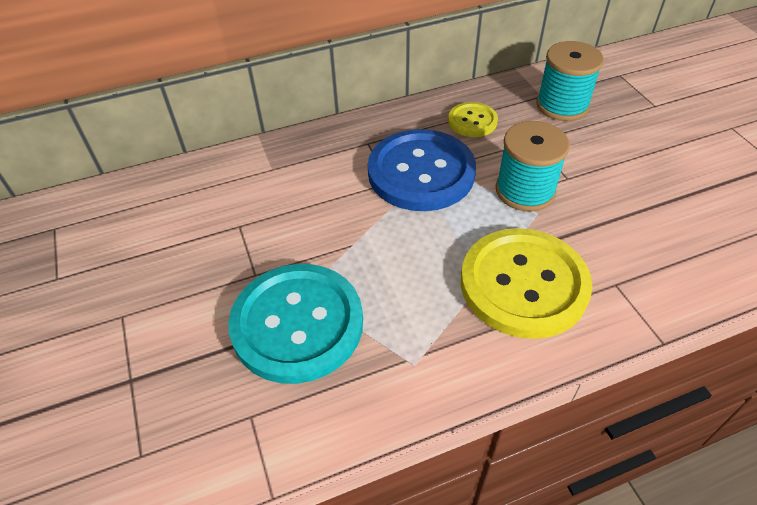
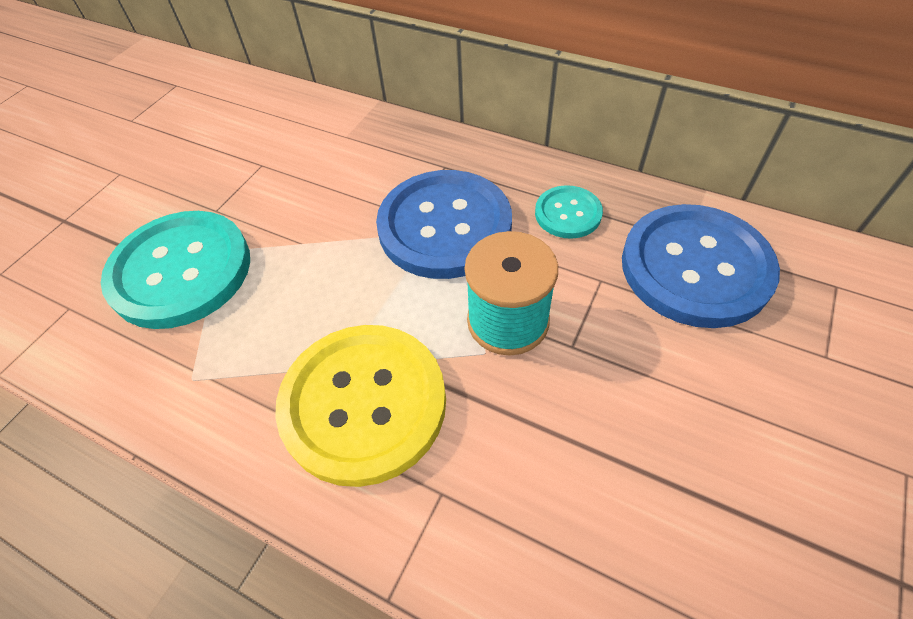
camera: 50 degrees right, 5 degrees up
(472, 121) = (568, 213): yellow button -> turquoise button
(562, 105) = (695, 267): turquoise spool -> blue button

